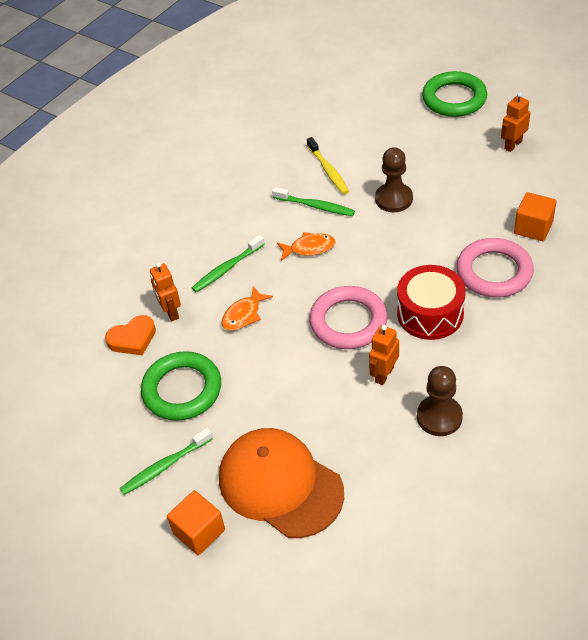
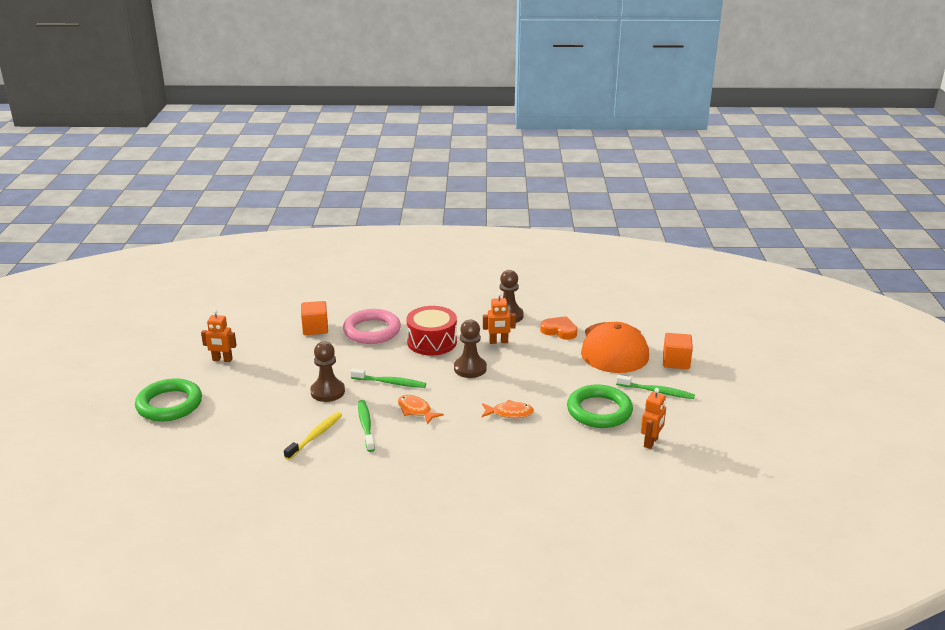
camera: 130 degrees left, 20 degrees down
(133, 339) = (587, 454): orange heart -> orange heart (559, 331)
(170, 312) = (544, 448): orange robot -> orange robot (651, 442)
(227, 268) = (474, 441): green toothbrush -> green toothbrush (390, 382)
(348, 321) = (470, 368): pink ring -> brown pawn

